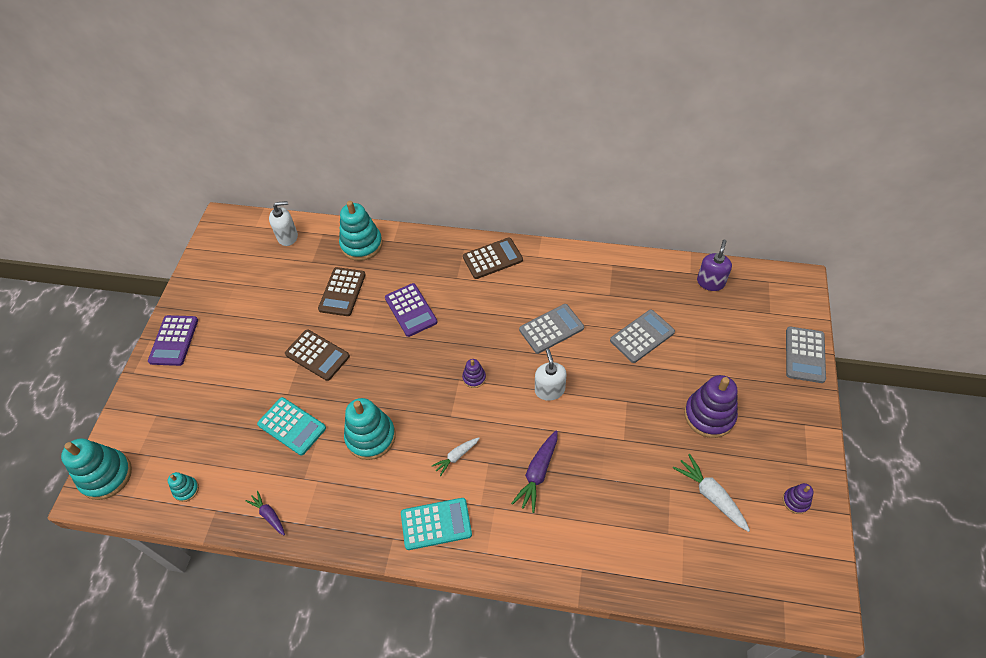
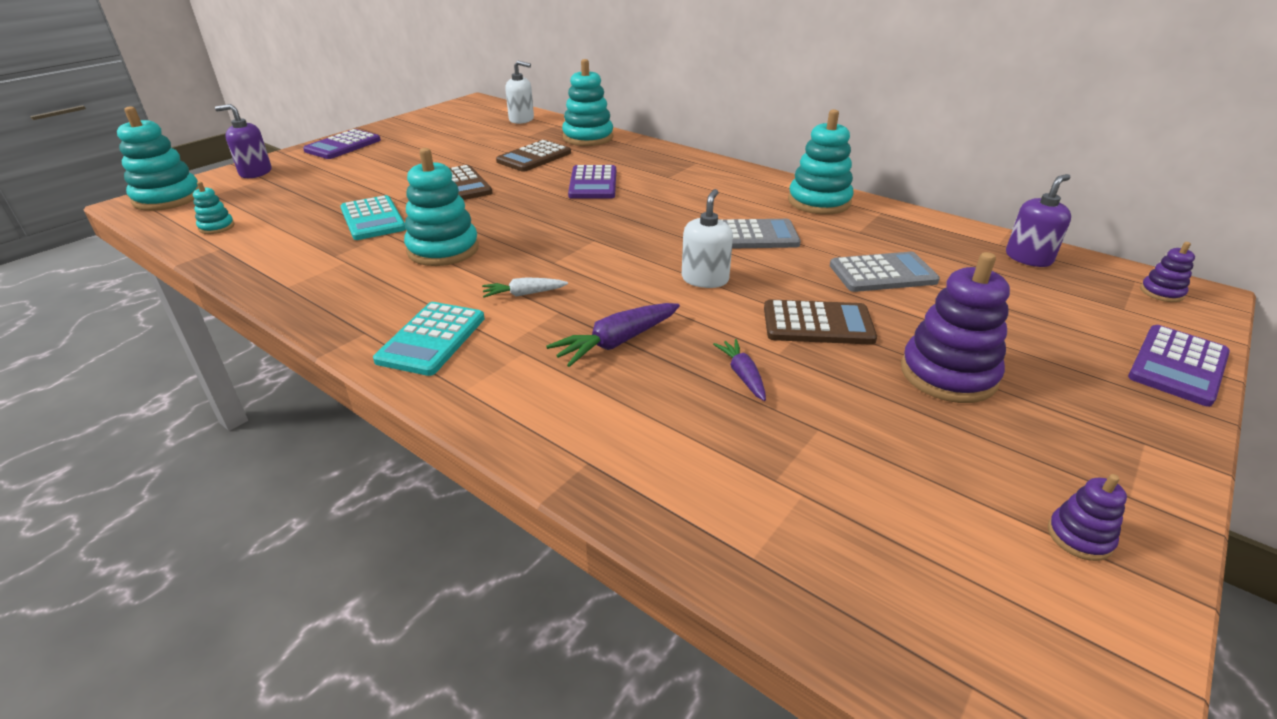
camera: 25 degrees right, 20 degrees down
(140, 410) = (255, 172): none -> purple soap dispenser
(269, 515) = (263, 268): purple carrot -> purple carrot (742, 375)
(436, 524) = (432, 339): turquoise calculator -> turquoise calculator turned 90 degrees clockwise
(474, 378) = (614, 244): purple stacking toy -> purple stacking toy (1161, 292)
(492, 258) = (724, 175): brown calculator -> brown calculator (817, 324)
(570, 268) = (819, 202): none -> turquoise stacking toy
(711, 495) = (893, 463): white carrot -> none
(805, 355) = (1178, 366): grey calculator -> purple calculator

